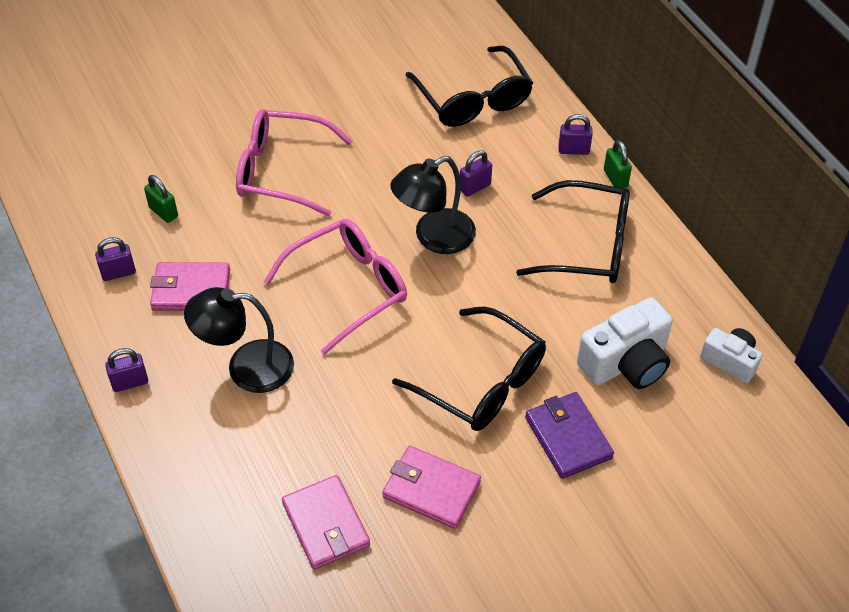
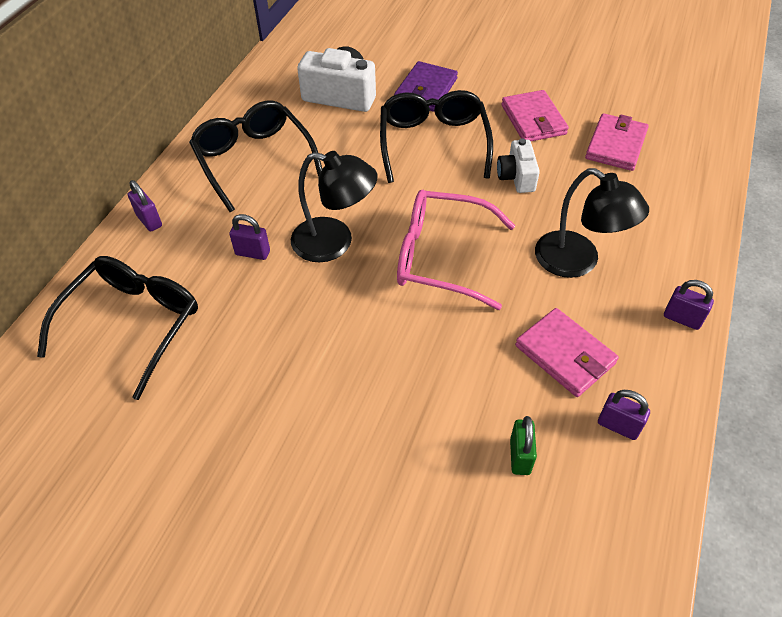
camera: 130 degrees left, 0 degrees up
(281, 171) = (369, 402): pink glasses -> none
(615, 178) = (164, 181): green padlock -> none
(730, 361) = (290, 60): white camera -> white camera (516, 177)

